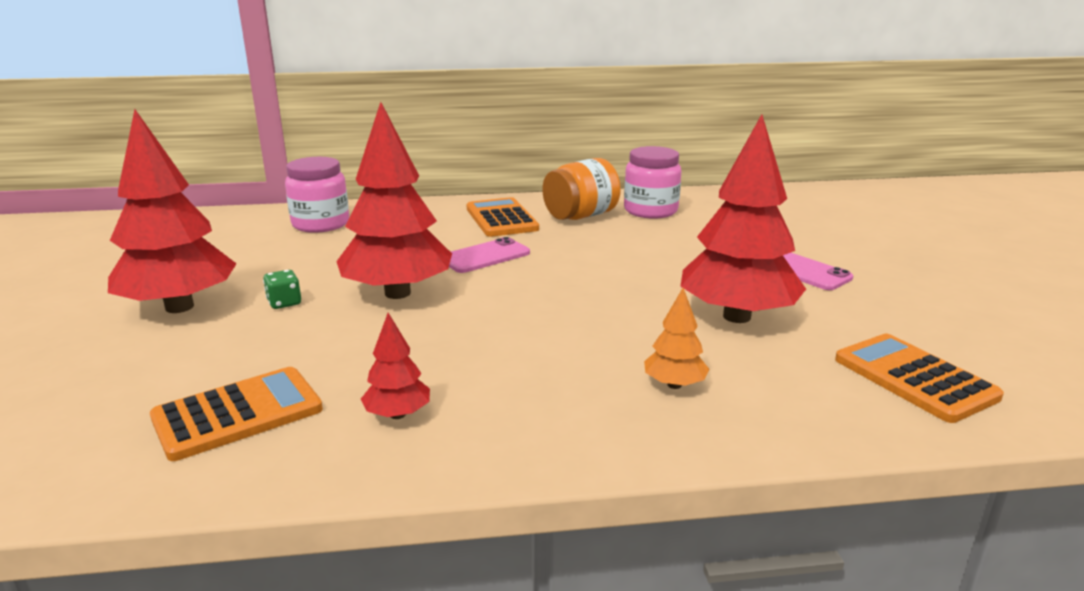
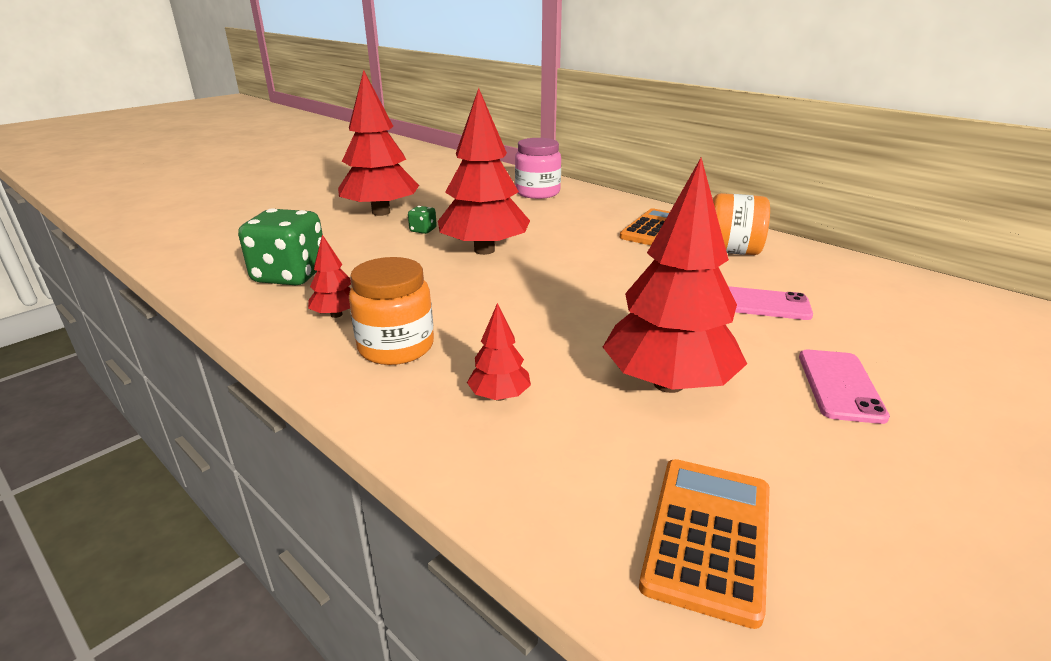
camera: 50 degrees right, 5 degrees up
(238, 414) = (290, 275): orange calculator -> green dice
(485, 256) = (585, 250): pink phone -> pink phone (761, 304)
(522, 403) = (396, 347): none -> orange jar
(650, 211) = (804, 270): pink jar -> none
(674, 385) = (499, 396): orange tree -> red tree

